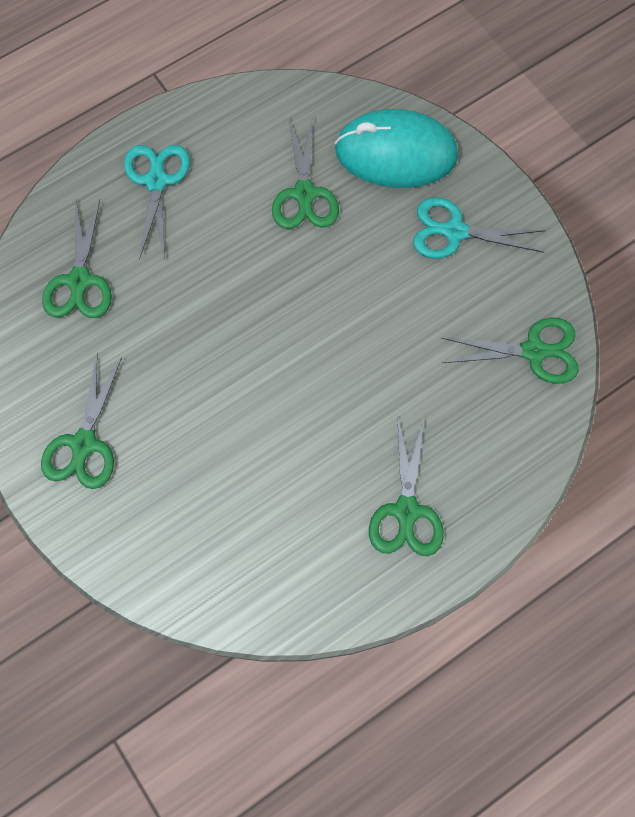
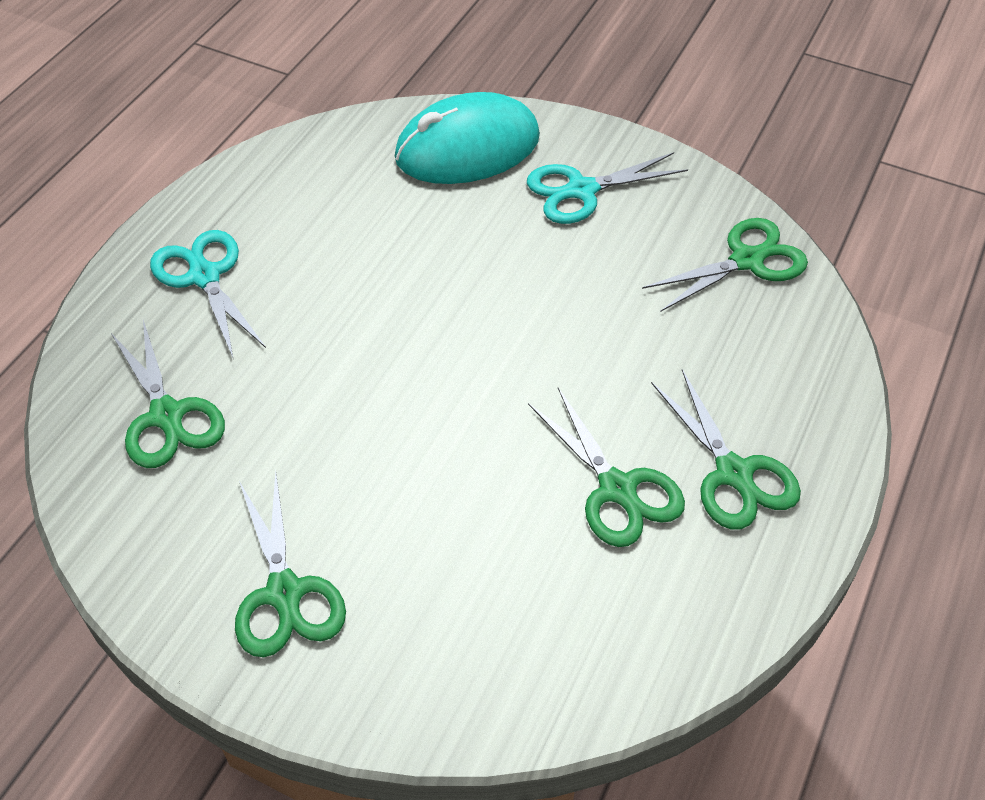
camera: 30 degrees left, 20 degrees down
(304, 194) = (391, 221): green scissors -> green scissors (617, 489)

